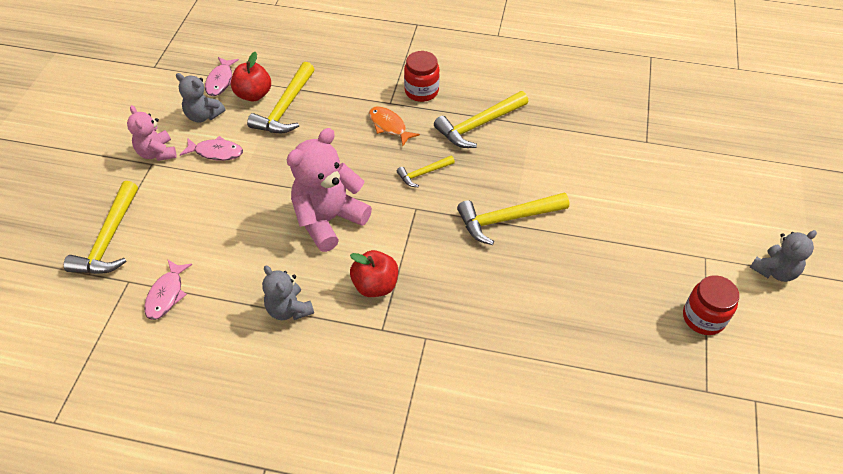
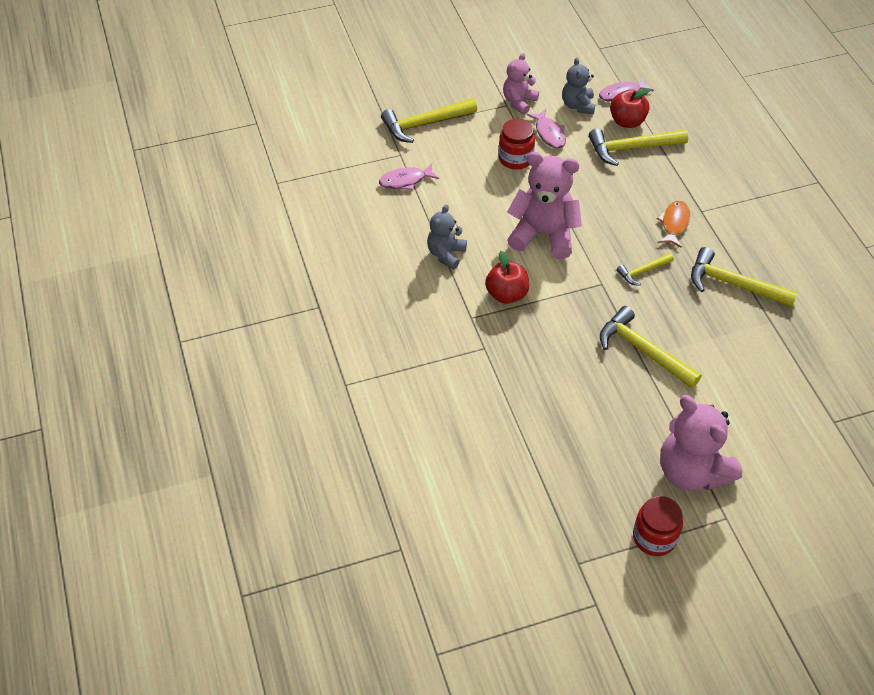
camera: 60 degrees right, 0 degrees up
(421, 91) = (736, 225): red jar -> red jar (515, 158)
(423, 173) = (643, 271): yellow hammer -> yellow hammer turned 60 degrees counterclockwise
(648, 255) = (691, 471): none -> pink teddy bear
(774, 271) = (757, 582): grey teddy bear -> none

